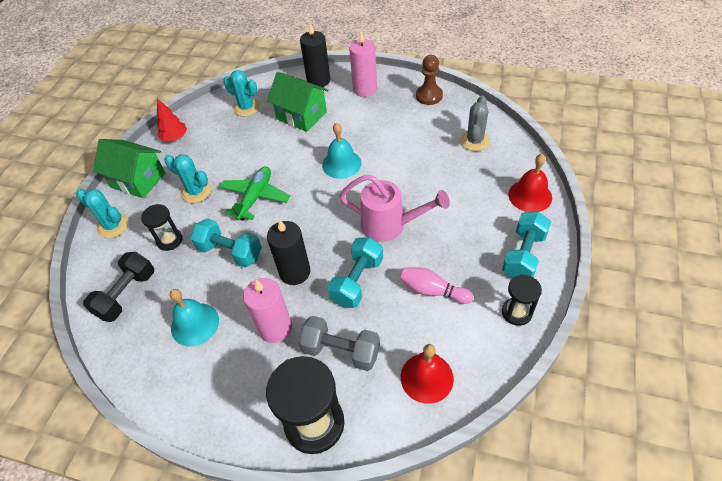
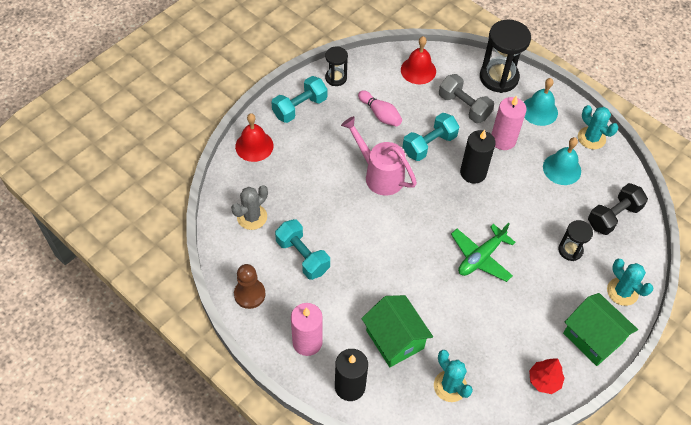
camera: 160 degrees left, 5 degrees up
(196, 192) = (535, 292): turquoise cactus -> turquoise cactus (591, 138)
(230, 252) = (519, 214): turquoise dumbbell -> turquoise dumbbell (302, 256)
(341, 164) = (386, 254): turquoise bell -> turquoise bell (539, 111)

